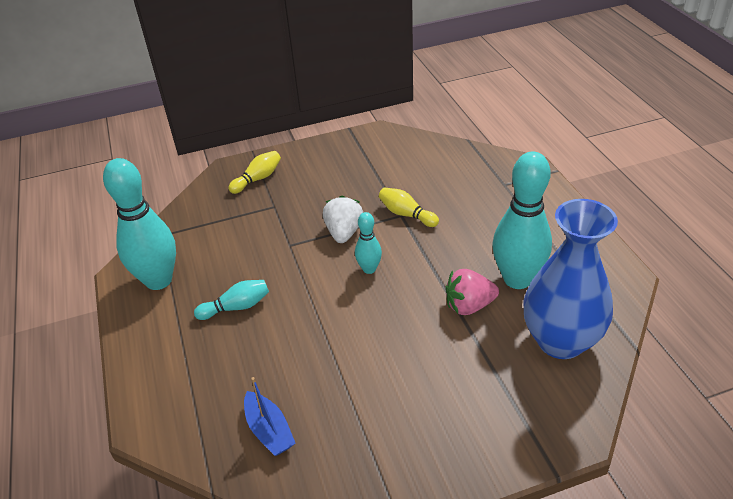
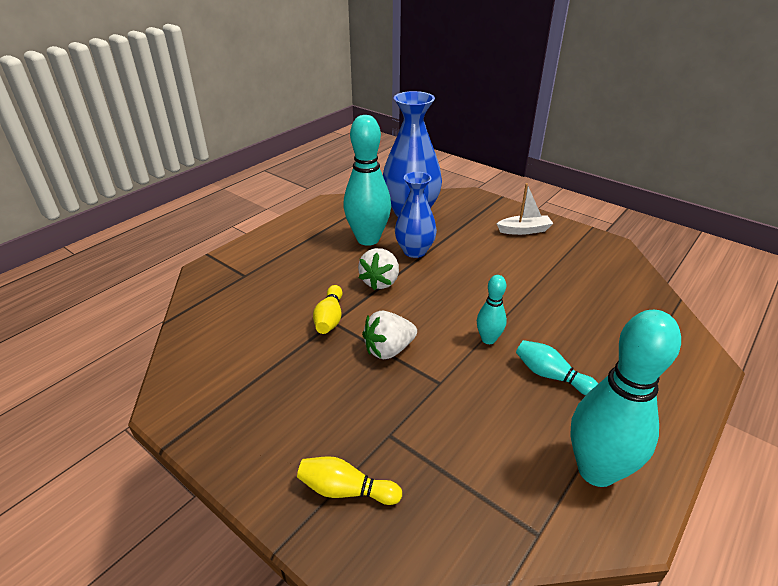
camera: 125 degrees left, 5 degrees down
(269, 430) = (615, 295): blue boat -> none
(369, 269) = (423, 312): turquoise bowling pin -> turquoise bowling pin (488, 339)
(433, 260) = (380, 282): none -> white strawberry
(446, 435) = (524, 230): none -> white boat
(469, 306) = (414, 251): pink strawberry -> blue vase

